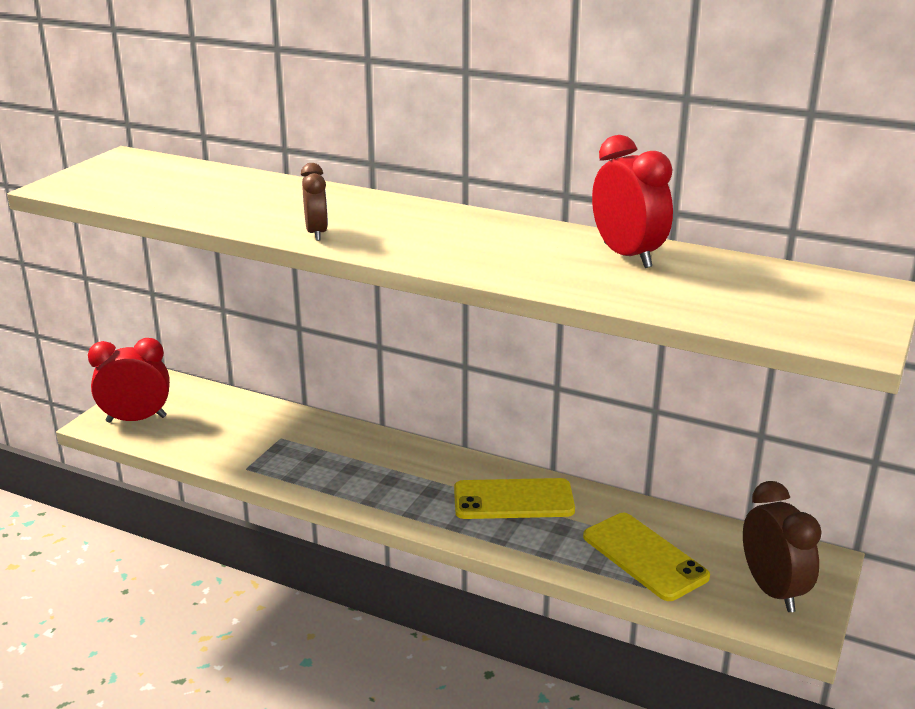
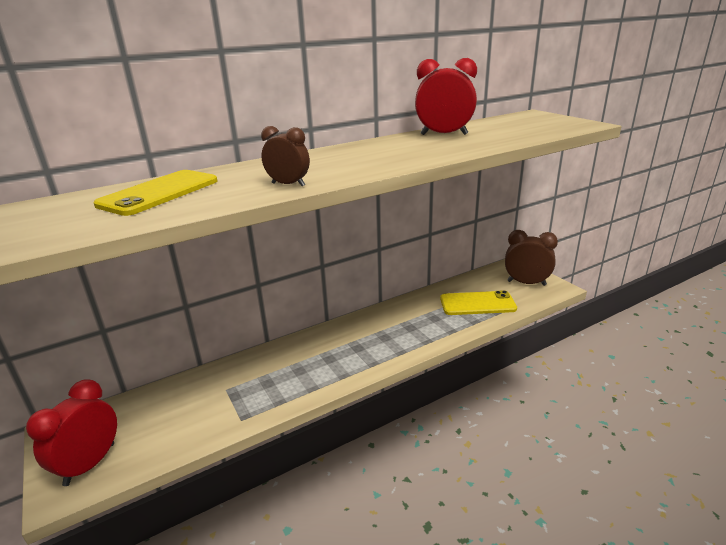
camera: 55 degrees left, 0 degrees up
(513, 500) = (395, 323): yellow phone -> yellow phone (159, 193)

